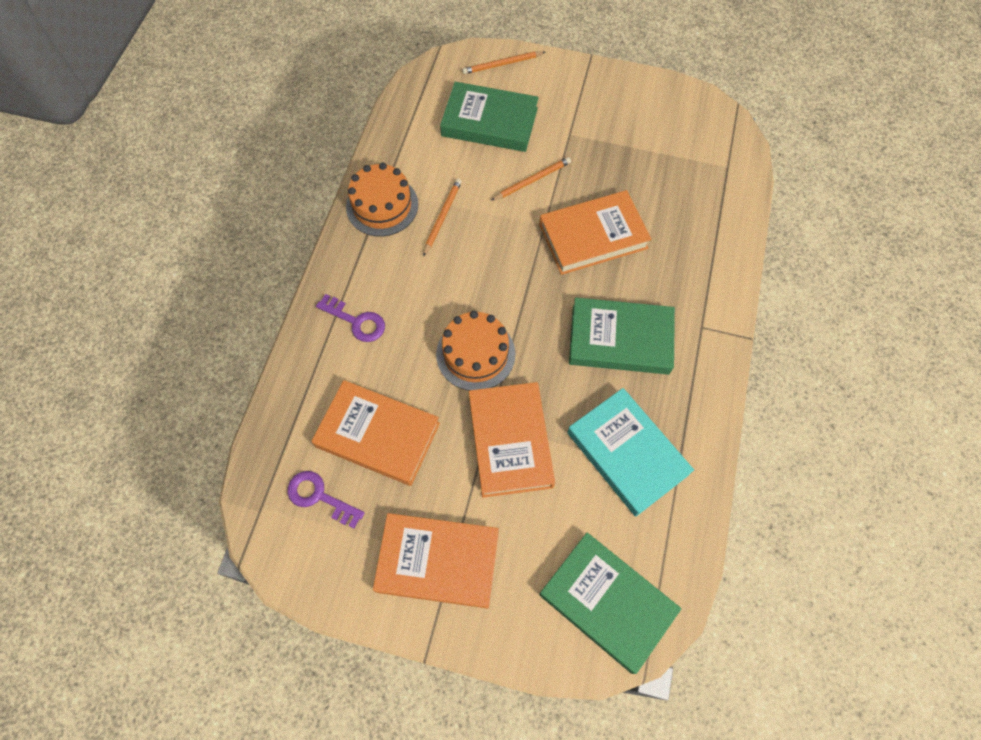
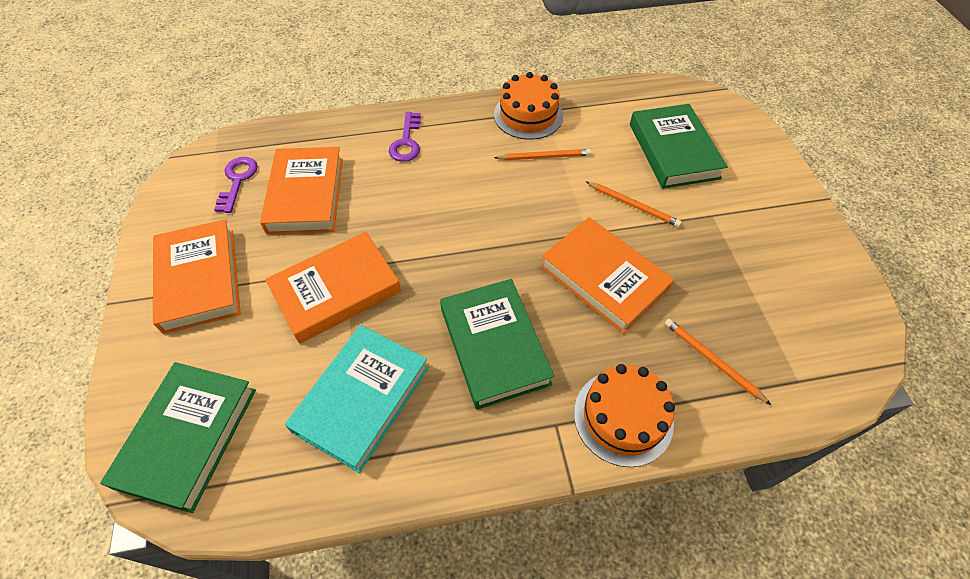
camera: 65 degrees right, 10 degrees down
(475, 354) = (416, 231): orange cake -> orange cake (623, 417)
(502, 64) = (747, 136): orange pencil -> orange pencil (712, 361)

